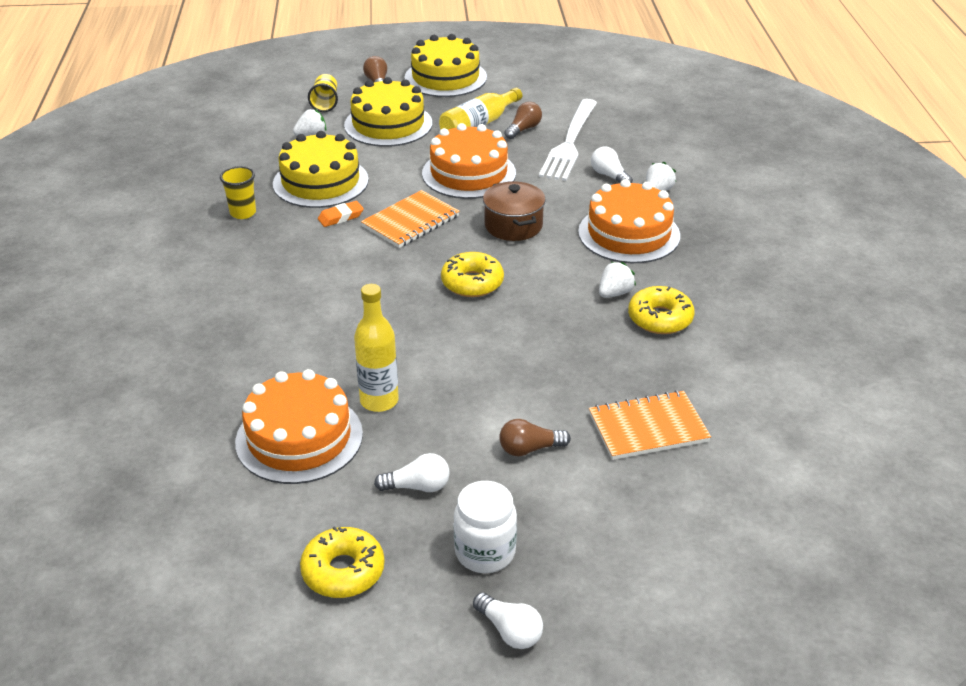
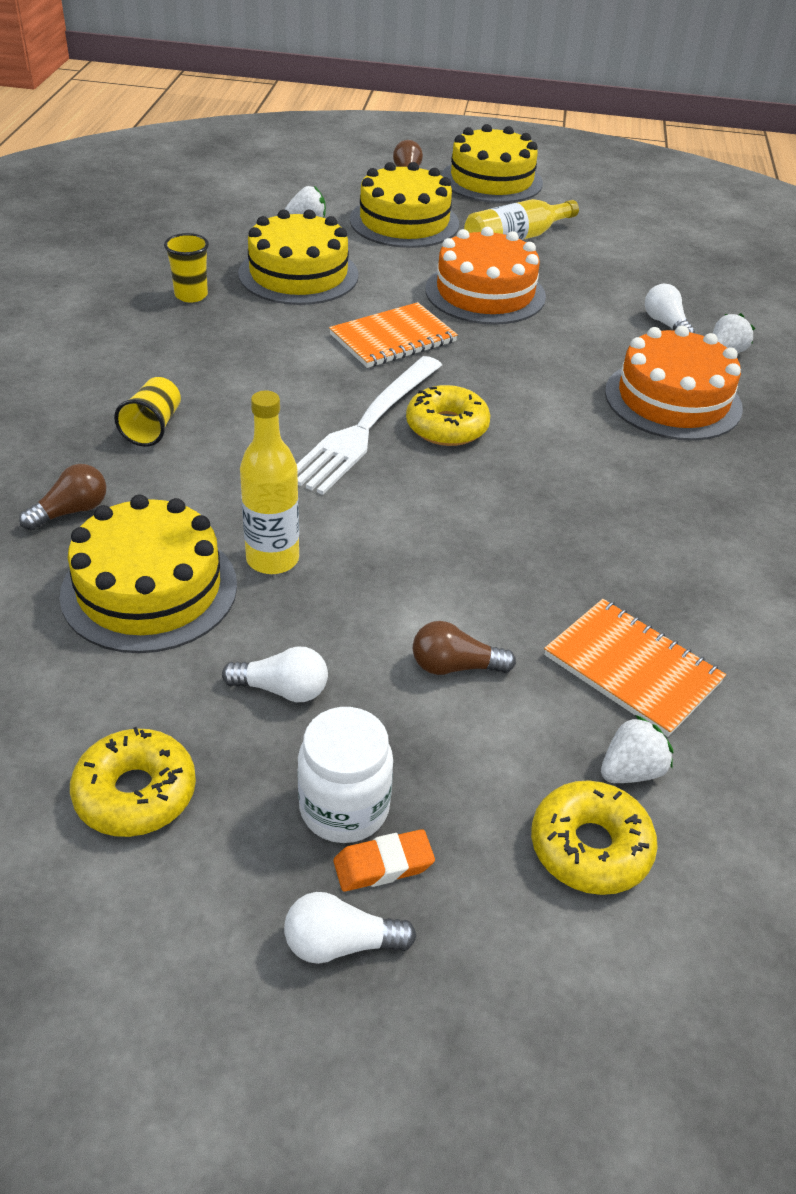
camera: 10 degrees right, 5 degrees up
(299, 438) = (149, 589): orange cake -> yellow cake
(325, 103) = (337, 187): yellow cup -> yellow cup (153, 427)
(341, 217) = (308, 319): orange eraser -> orange eraser (383, 865)
(509, 631) = (340, 943): white light bulb -> white light bulb turned 120 degrees clockwise
(513, 226) = (522, 365): brown pot -> none
(523, 129) = (570, 252): brown light bulb -> brown light bulb (71, 511)
(569, 143) = (624, 277): white fork -> white fork (366, 427)
(614, 293) = (633, 473): white strawberry -> white strawberry (631, 771)
(648, 427) = (632, 669): orange notebook -> orange notebook turned 45 degrees clockwise
(660, 318) = (687, 518): yellow donut -> yellow donut (590, 847)

